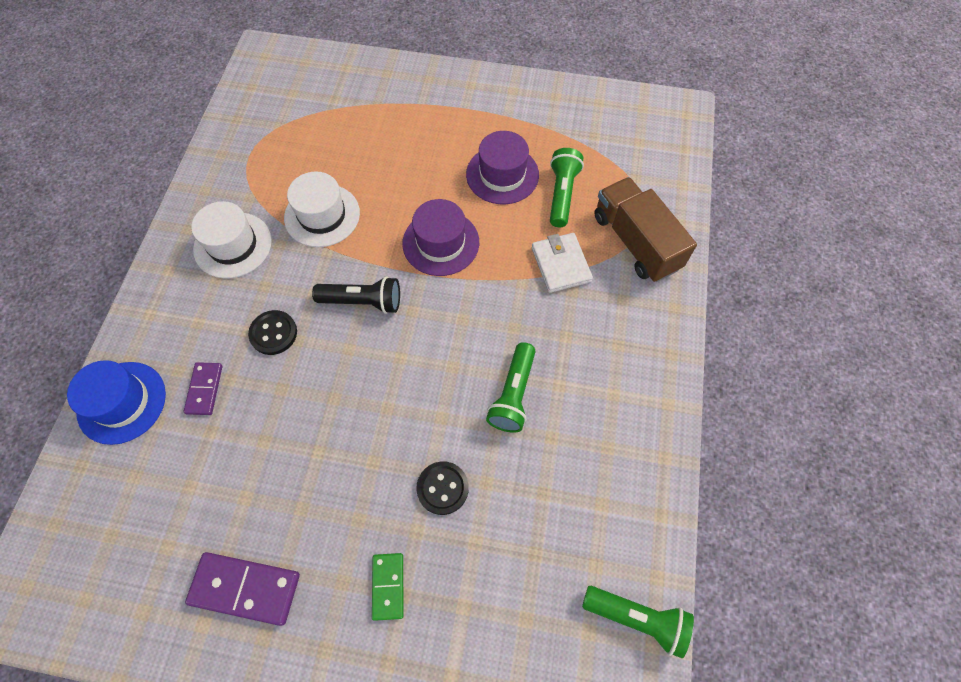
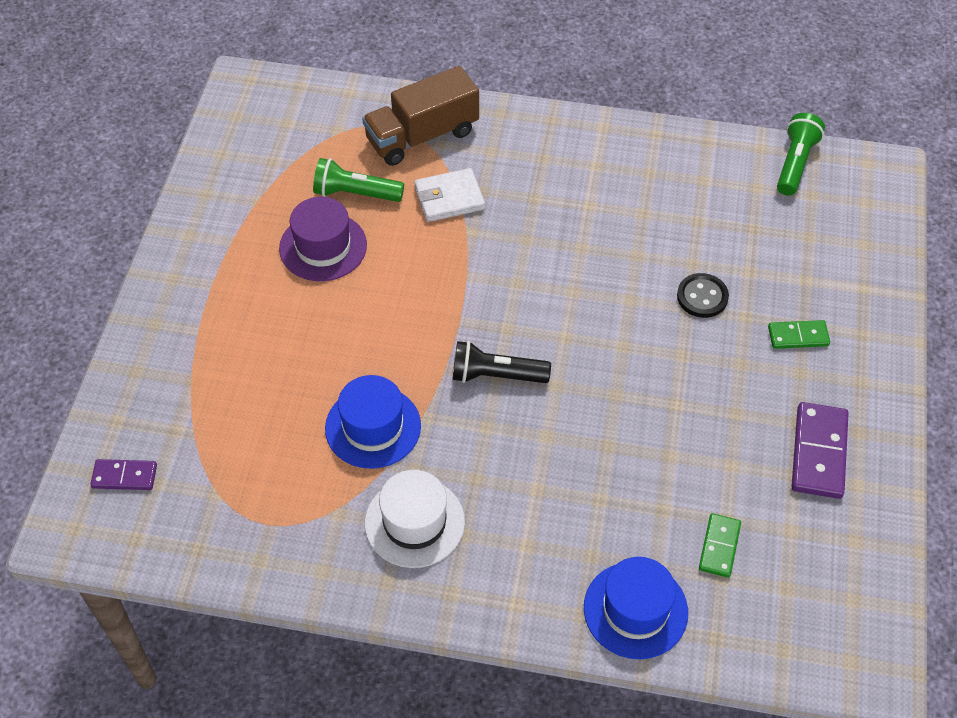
camera: 90 degrees left, 10 degrees down
(164, 478) = (719, 547): none -> green domino
(204, 389) = (613, 523): purple domino -> purple domino (124, 476)
(273, 333) = (539, 461): black button -> none
(322, 215) = (373, 427): white hat -> blue hat
(363, 301) = (496, 375): black flashlight -> black flashlight turned 90 degrees counterclockwise
(441, 243) = (418, 304): purple hat -> none
(513, 394) = (601, 241): green flashlight -> none

